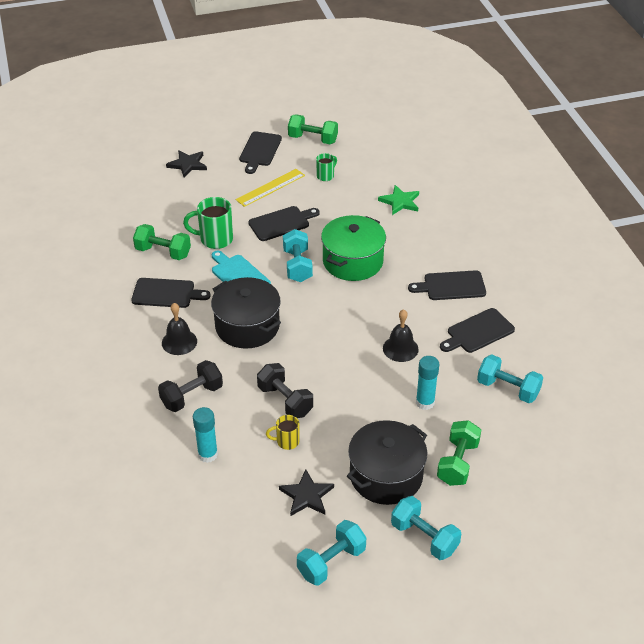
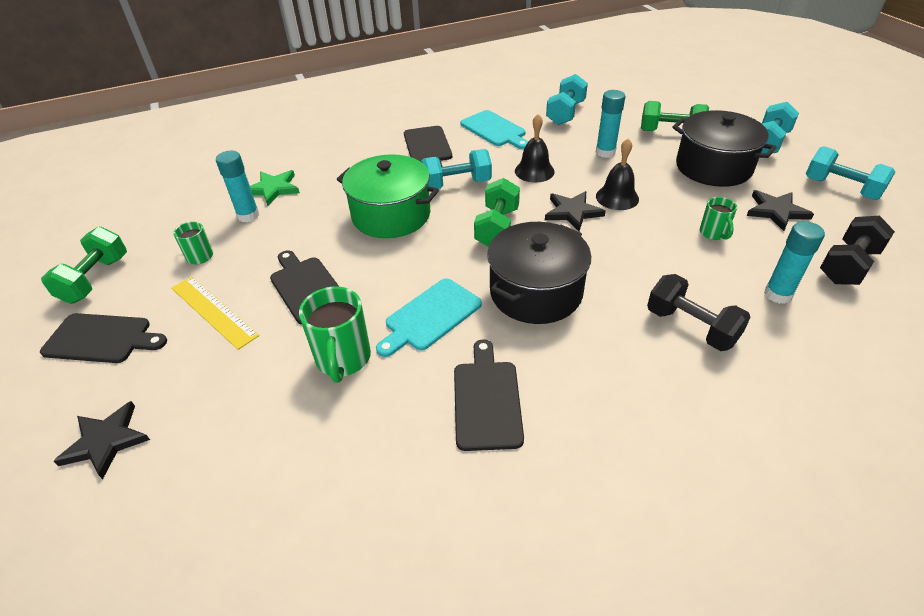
camera: 95 degrees left, 0 degrees up
(163, 252) = (378, 427): green dumbbell -> green dumbbell (497, 228)
(179, 342) = (592, 361): black bell -> black bell (617, 197)
(285, 401) = (652, 242): black dumbbell -> black dumbbell (848, 266)
(287, 441) = (713, 233): yellow mug -> green mug
(297, 266) = (403, 260): turquoise dumbbell -> turquoise dumbbell (457, 184)
(334, 362) = (572, 212): none -> black star
(367, 192) = (248, 215): none -> turquoise glue stick
(478, 332) = (494, 130): black cutting board -> turquoise cutting board

